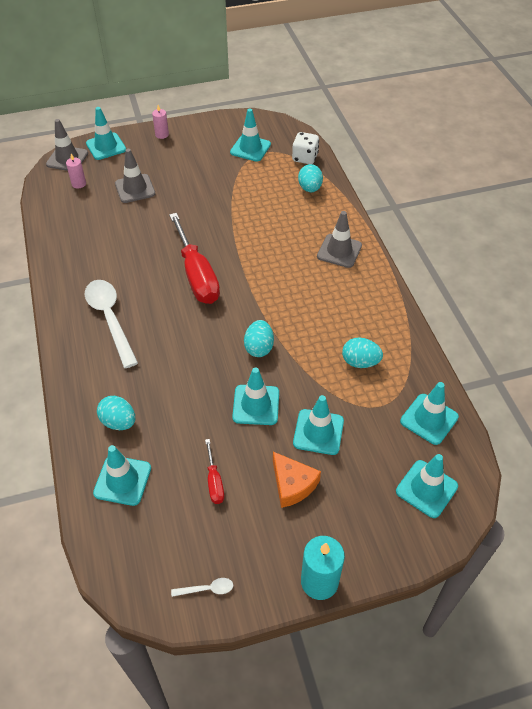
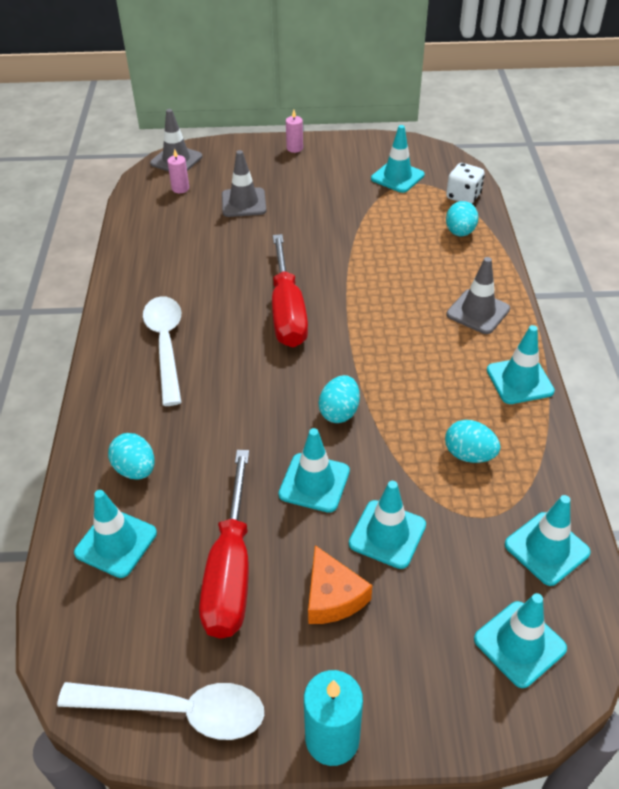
camera: 15 degrees right, 5 degrees down
(106, 146) = (225, 153): turquoise traffic cone -> turquoise traffic cone (519, 381)
(207, 589) = (177, 711): white spoon -> white spoon, size x2.42
(214, 481) = (231, 569): red screwdriver -> red screwdriver, size x2.19

